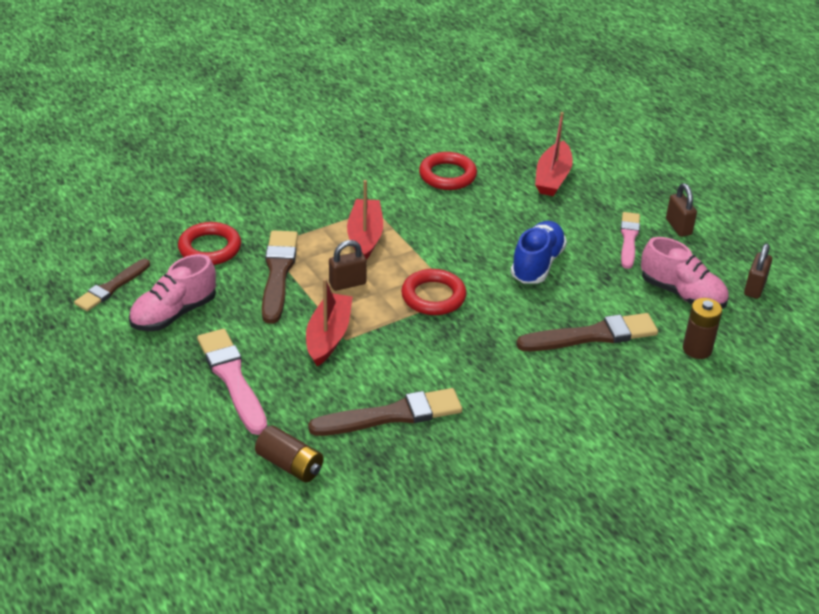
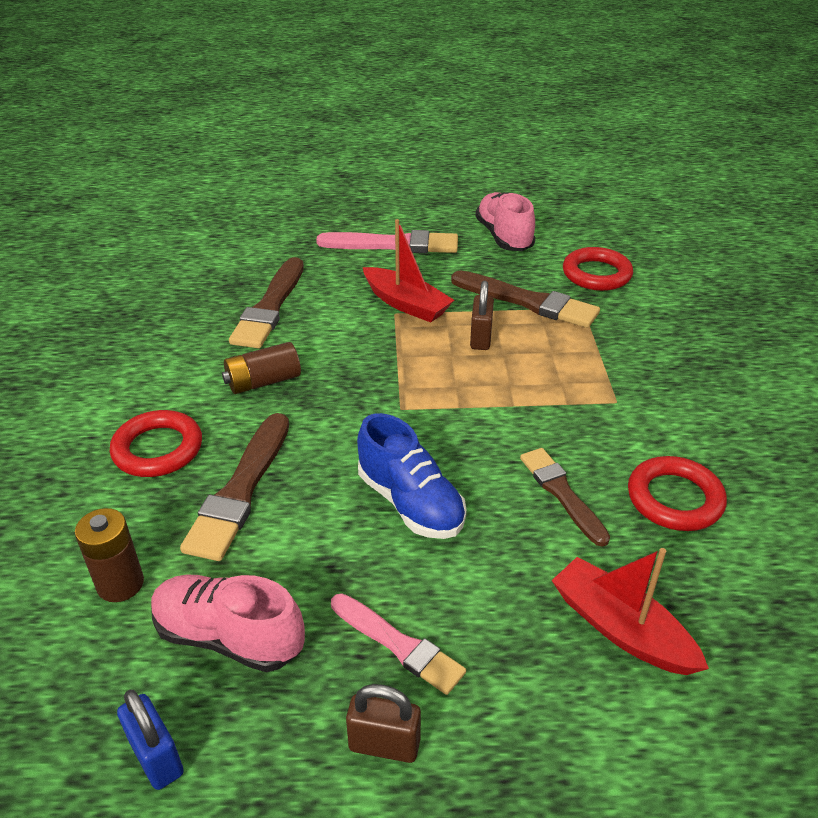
camera: 120 degrees right, 0 degrees up
(111, 287) = (563, 217): brown brush -> brown brush (562, 493)
(290, 465) = (270, 246): brown battery -> brown battery (263, 382)
(365, 237) = (560, 376): red boat -> none
(433, 296) = (414, 389): red ring -> red ring (158, 449)
(682, 294) = (229, 637): pink shoe -> pink shoe turned 45 degrees clockwise
(754, 288) = (157, 757): brown padlock -> blue padlock

